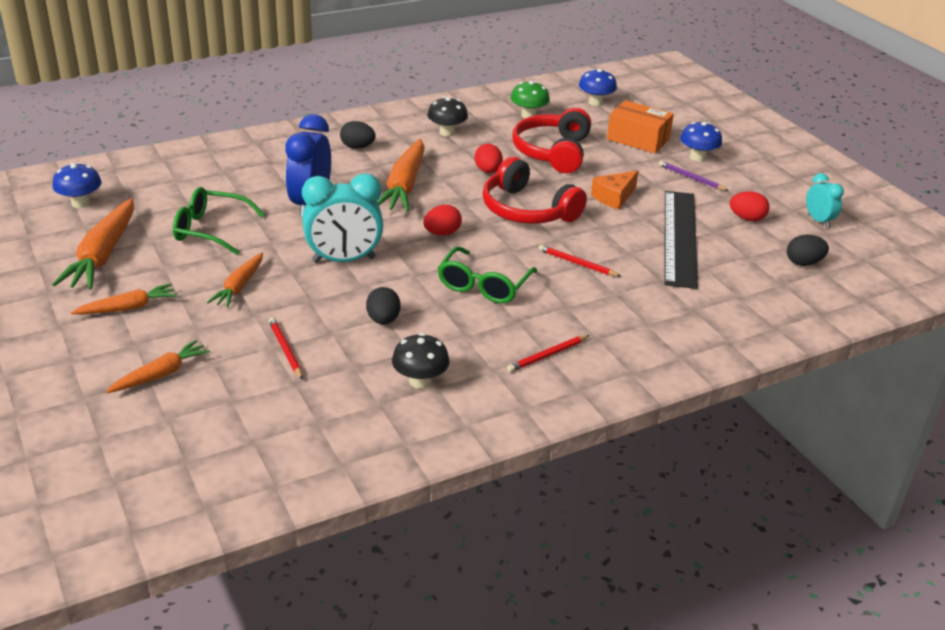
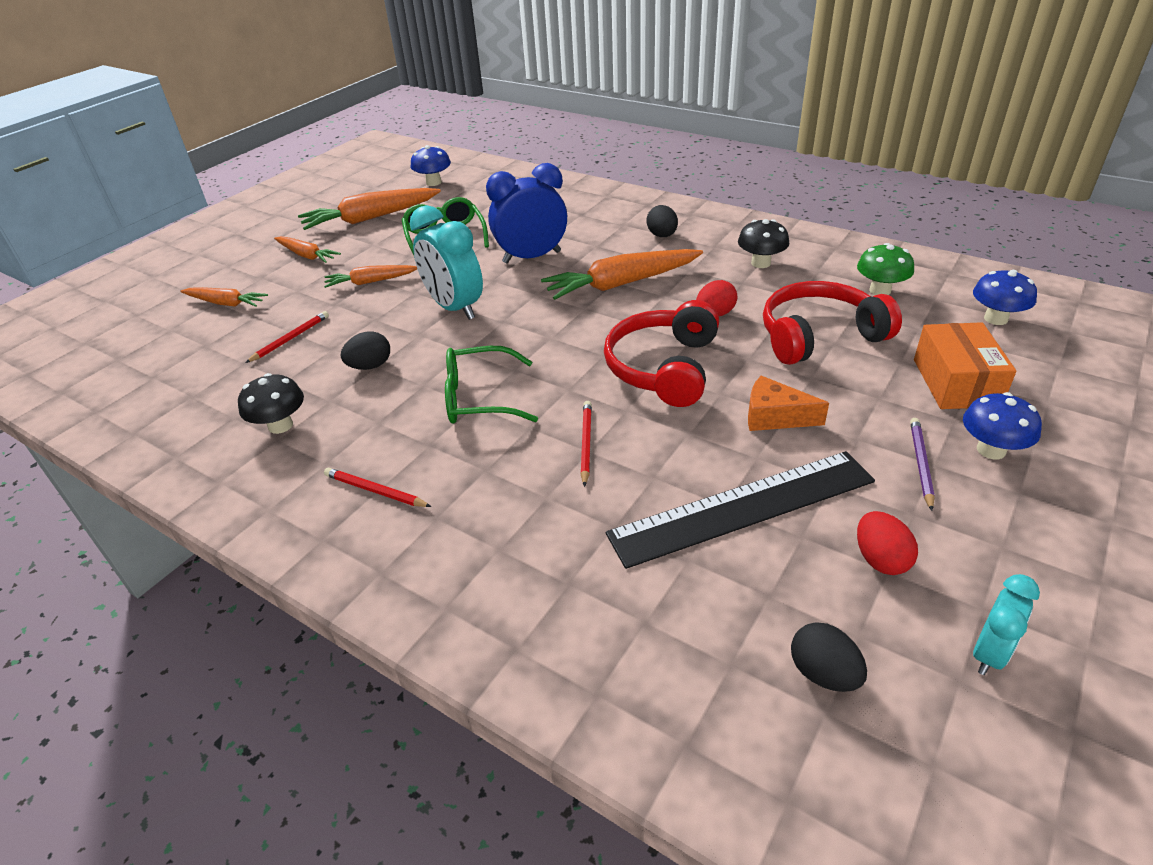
camera: 65 degrees right, 5 degrees up
(442, 233) = (555, 337): red egg -> none

